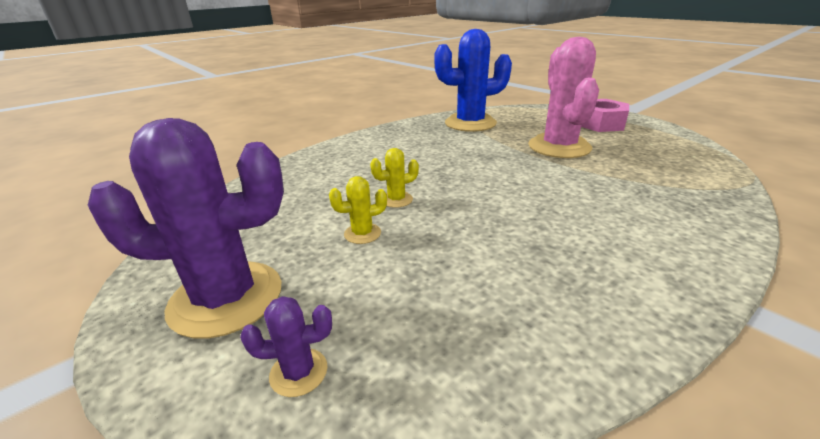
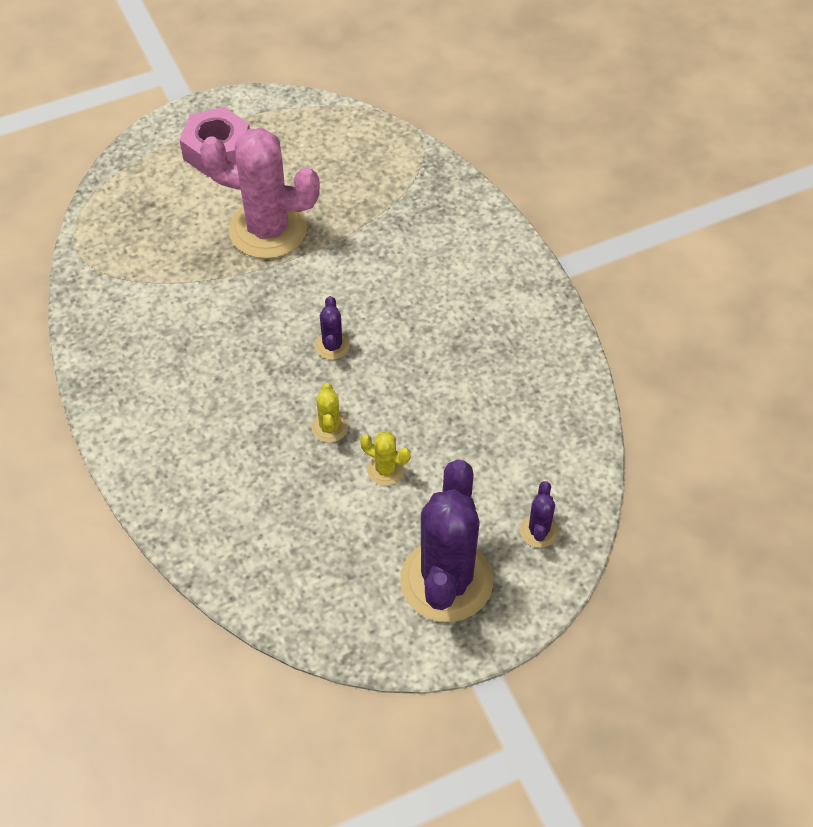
camera: 75 degrees left, 25 degrees up
(362, 233) = (385, 469): yellow cactus -> yellow cactus turned 60 degrees counterclockwise
(470, 123) = (131, 283): blue cactus -> none
(479, 186) = (332, 345): none -> purple cactus

